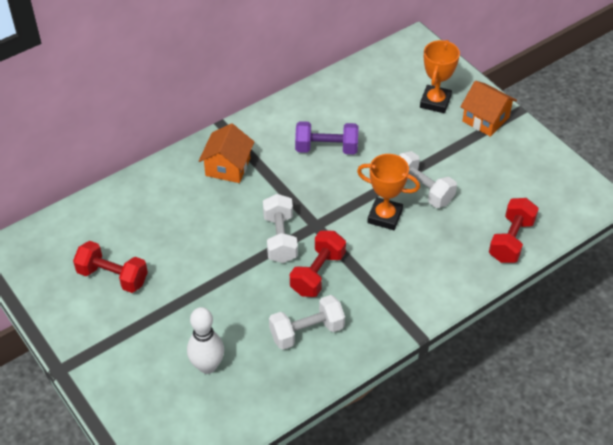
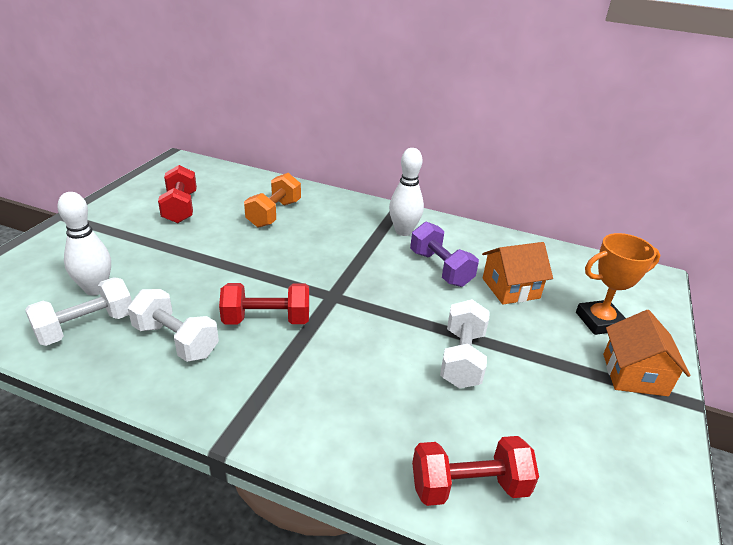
camera: 55 degrees right, 15 degrees down
(174, 214) = (274, 214): none -> orange dumbbell
(228, 167) = (355, 222): orange house -> orange house (510, 288)
(263, 143) = (403, 231): none -> white bowling pin
(280, 238) = (295, 279): white dumbbell -> white dumbbell (86, 327)
(385, 216) = (391, 342): orange trophy -> none

